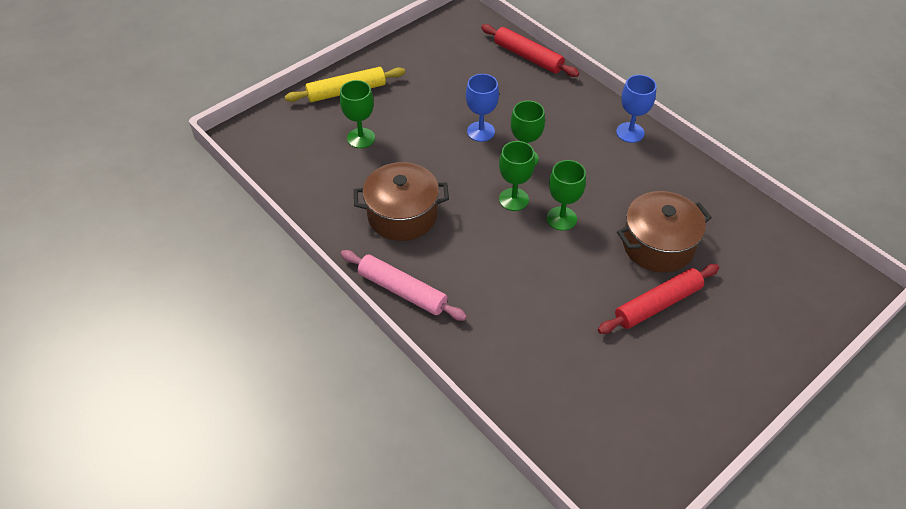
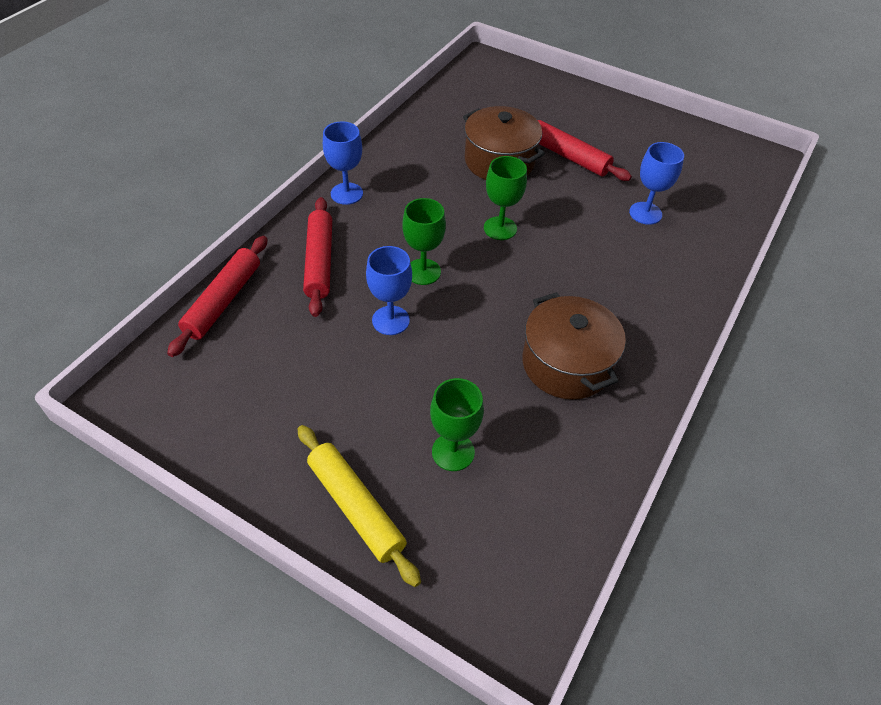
camera: 110 degrees left, 0 degrees up
(402, 291) = (670, 335): pink rolling pin -> none
(513, 199) = (491, 269): green goblet -> none
(552, 106) = (320, 262): none -> red rolling pin
(554, 336) = (645, 213): none -> blue goblet

